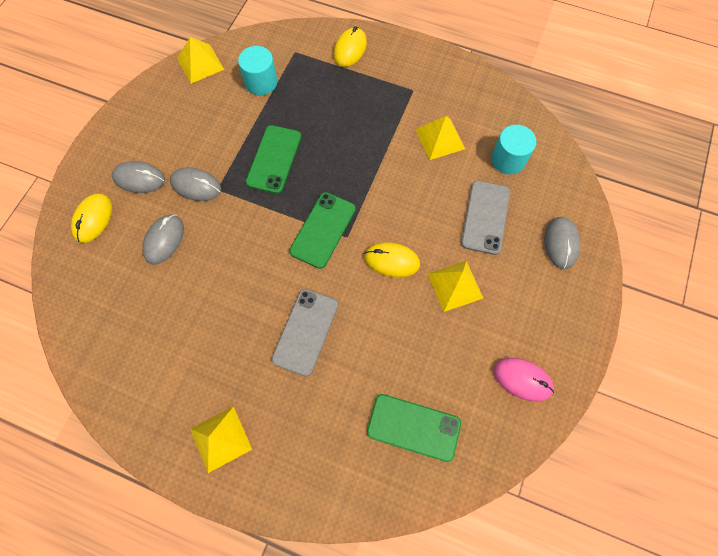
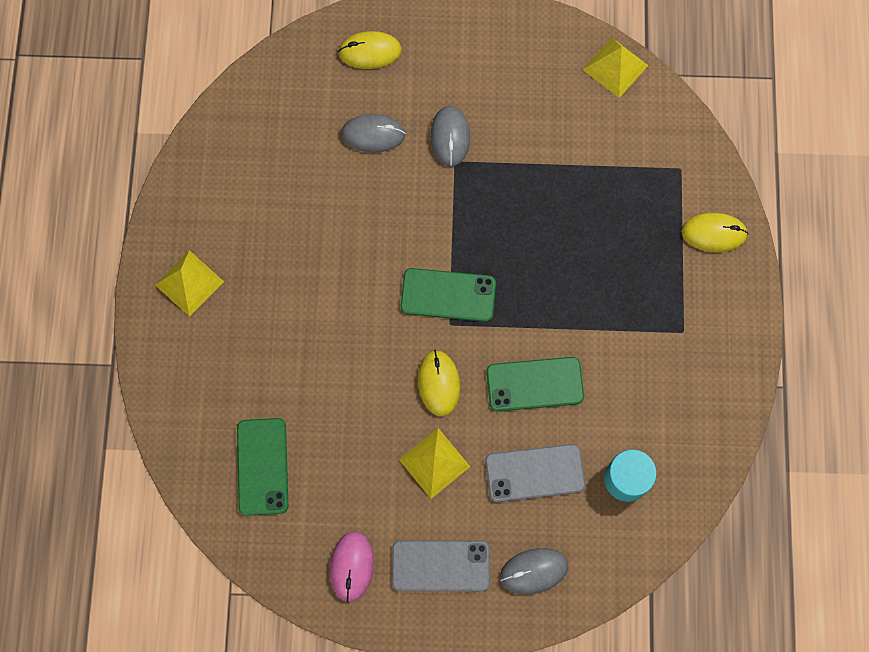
camera: 70 degrees right, 5 degrees up
(139, 179) = (435, 74): grey mouse -> none
(261, 82) = (617, 148): turquoise cylinder -> none
(274, 159) = (517, 206): green phone -> green phone (534, 384)
(305, 331) = (324, 321): grey phone -> grey phone (441, 565)
(440, 139) = (623, 387): yellow pyramid -> none

